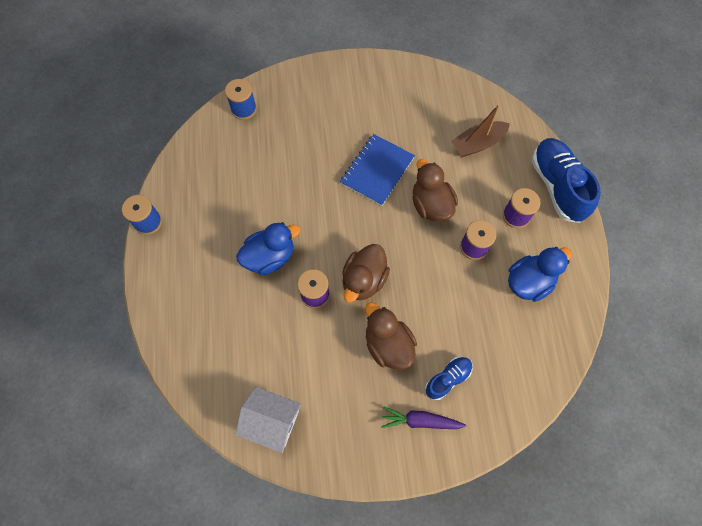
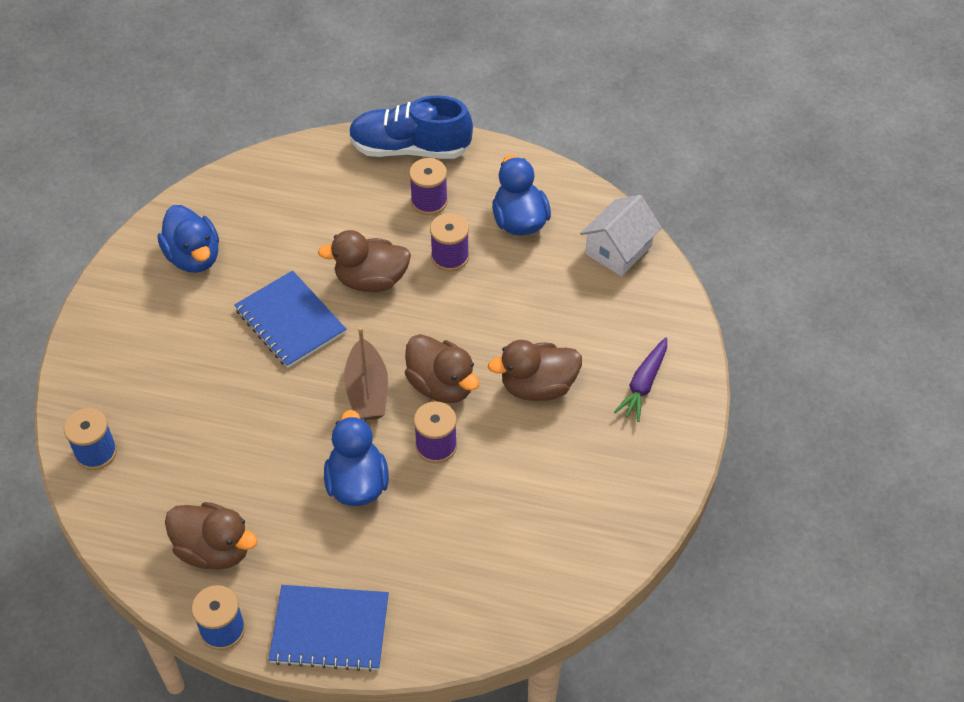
camera: 70 degrees left, 15 degrees down
(163, 281) = (330, 629): none -> blue notebook
(199, 196) = (214, 549): none -> brown duck
(272, 421) = (586, 543): white house -> white house (618, 250)
(402, 98) = (194, 257): none -> blue duck
(447, 379) = (604, 340): blue shoe -> none
(477, 144) = (310, 202): brown boat -> brown boat (367, 391)

